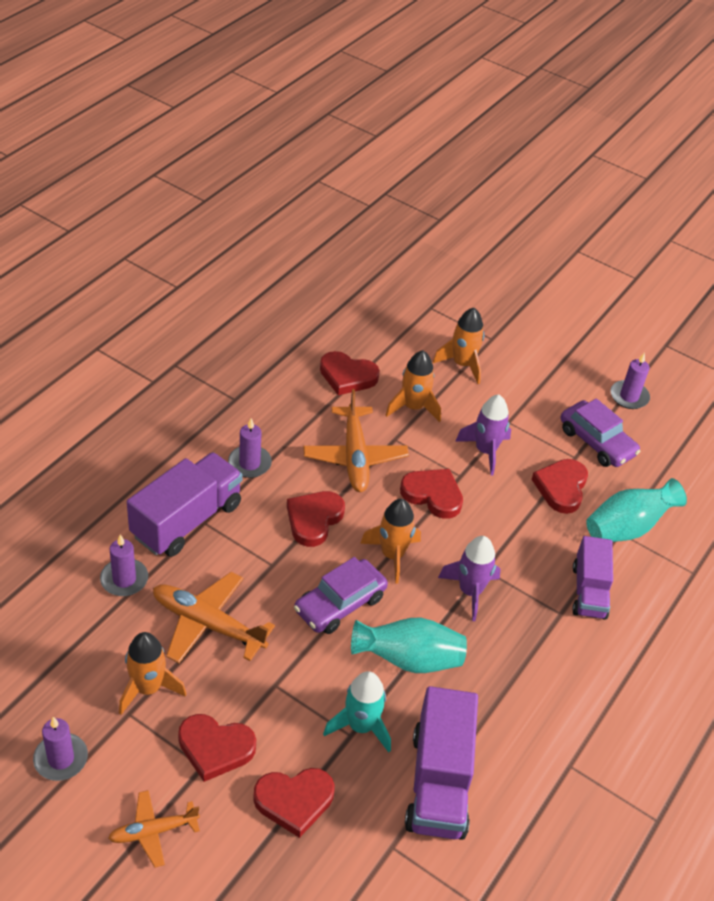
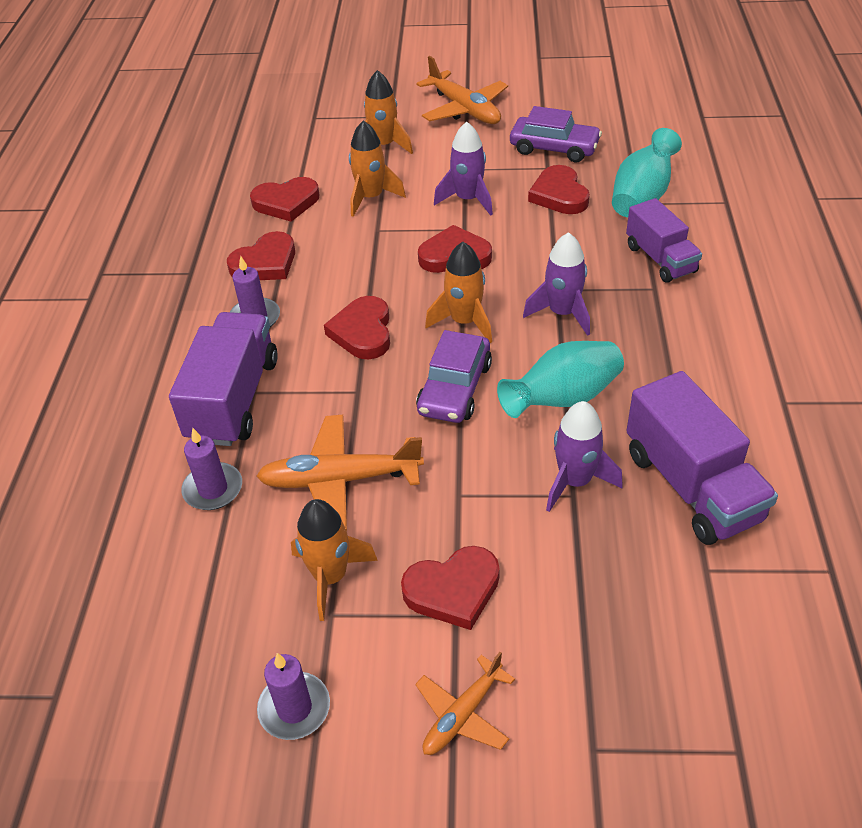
camera: 25 degrees left, 0 degrees up
(294, 801) = (577, 589): red heart -> red heart (265, 263)
(354, 456) = (353, 261): orange plane -> orange plane (464, 109)
(360, 726) = (575, 481): turquoise rocket -> purple rocket
(629, 396) = (547, 105): purple candle -> none

